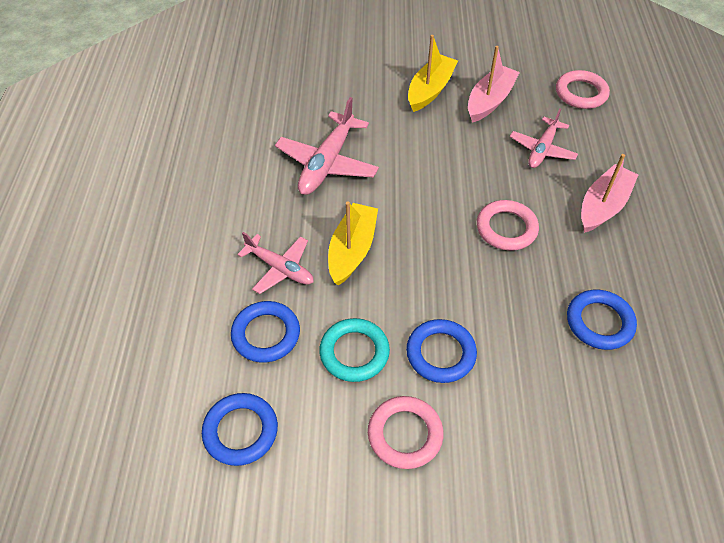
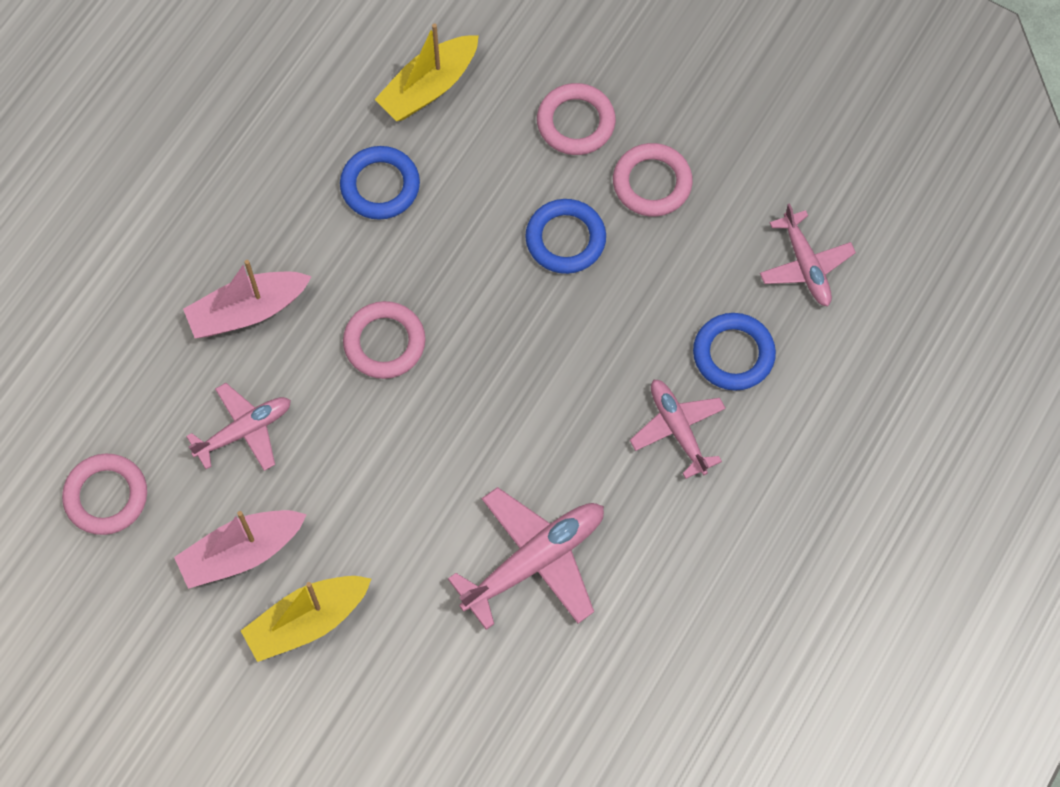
camera: 150 degrees left, 15 degrees up
(240, 431) = (805, 265): blue ring -> pink plane
(352, 250) = (581, 410): yellow boat -> yellow boat (428, 87)
(354, 352) = (652, 286): turquoise ring -> none
(501, 454) = (576, 122): none -> pink ring

